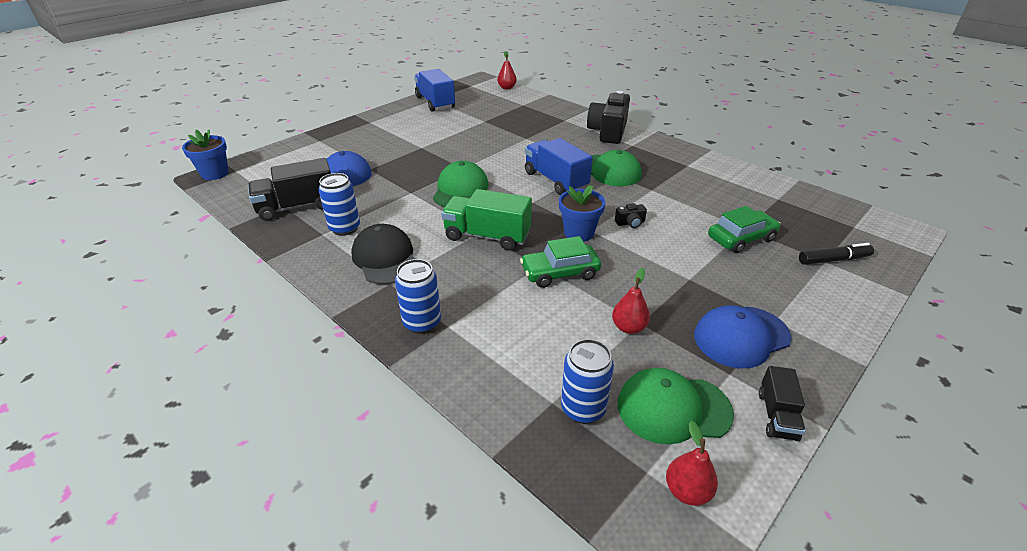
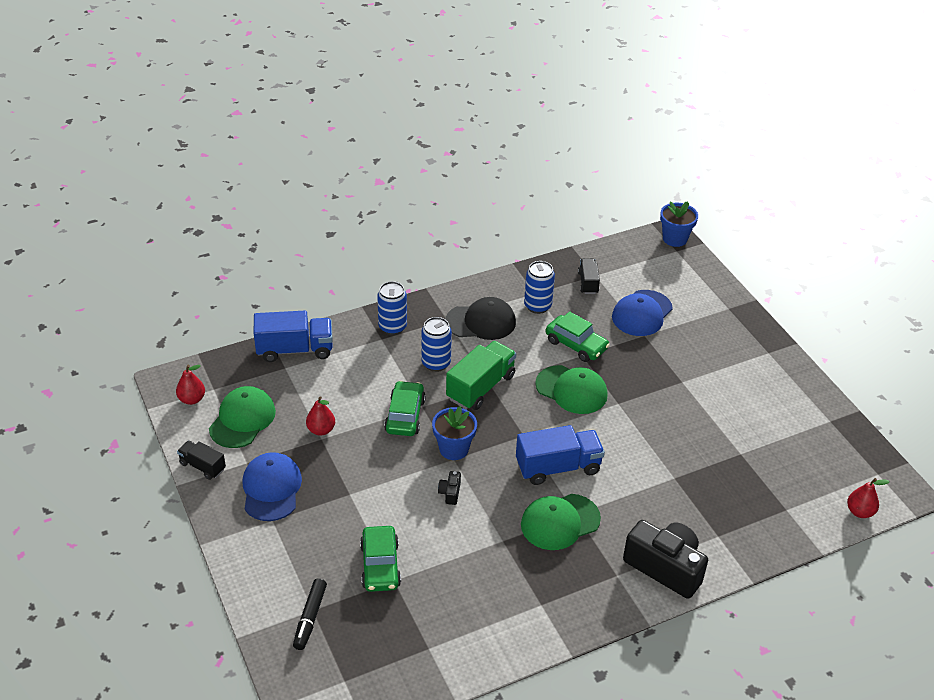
camera: 110 degrees right, 5 degrees up
(297, 207) = (588, 283): black truck -> black truck, size x0.57
(397, 197) = (576, 345): none -> green car
(435, 103) = (817, 421): blue truck -> blue truck (295, 350)
(583, 409) = (271, 379): blue can -> blue can (436, 363)

